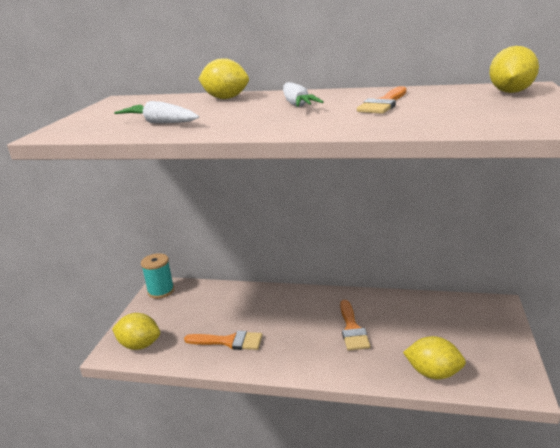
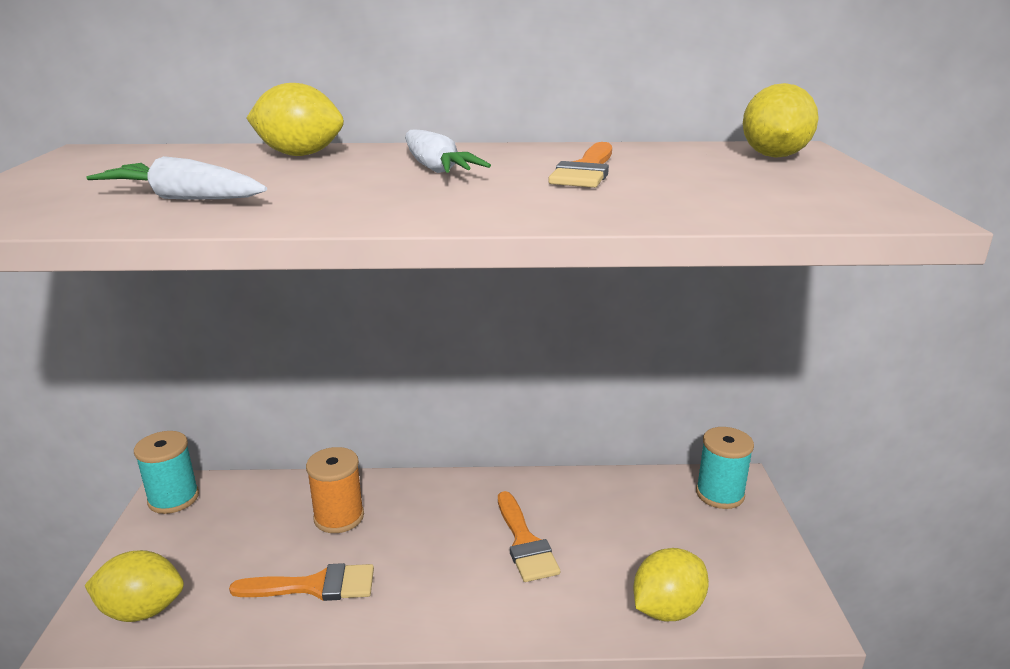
camera: 15 degrees left, 0 degrees up
(247, 307) = (339, 517): none -> orange spool
(433, 373) = (667, 609): yellow lemon -> yellow lemon turned 45 degrees counterclockwise
(484, 311) = (719, 494): none -> turquoise spool

